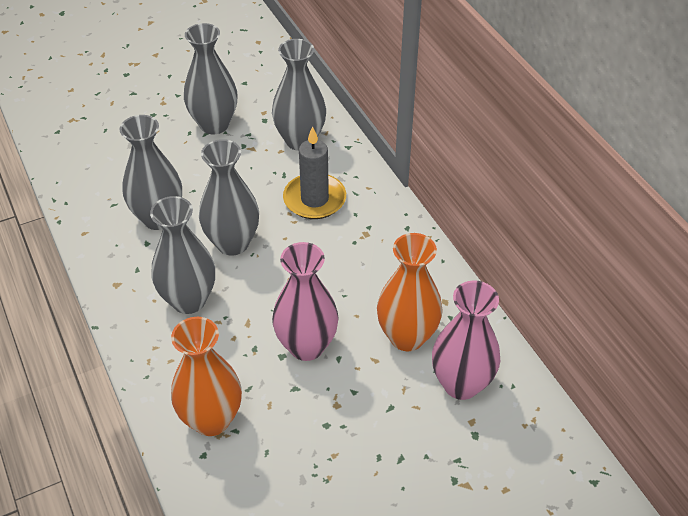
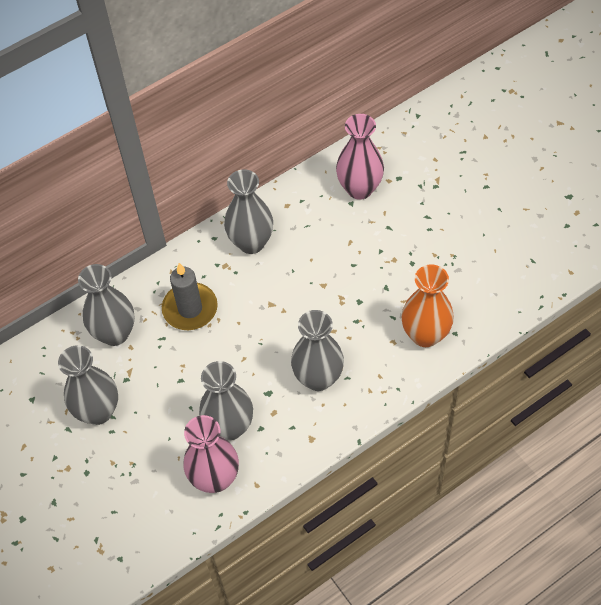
camera: 95 degrees left, 10 degrees up
(232, 243) = (250, 360): grey vase -> grey vase (251, 242)
(306, 346) = (347, 287): pink vase -> pink vase (215, 478)
(407, 337) = (325, 225): orange vase -> none

